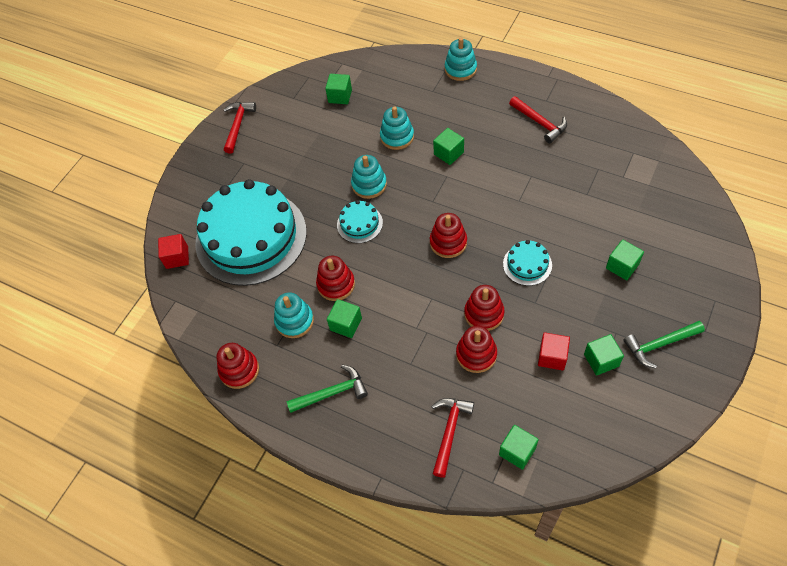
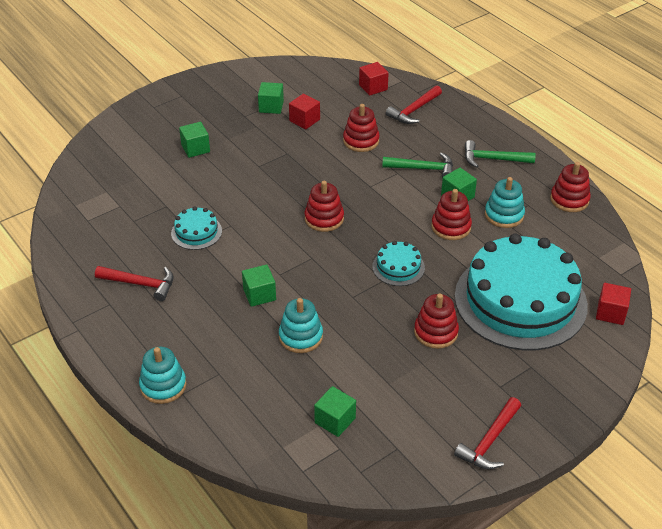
camera: 160 degrees left, 15 degrees down
(369, 184) = (365, 299): turquoise stacking toy -> none
(484, 314) = (334, 161): red stacking toy -> red stacking toy (436, 332)
(517, 451) = (373, 87): green cube -> red cube
(527, 264) = (269, 178): turquoise cake -> turquoise cake (196, 232)
(539, 123) = (140, 284): red hammer -> red hammer turned 120 degrees clockwise
(660, 344) = (221, 100): green hammer -> green hammer (423, 169)

